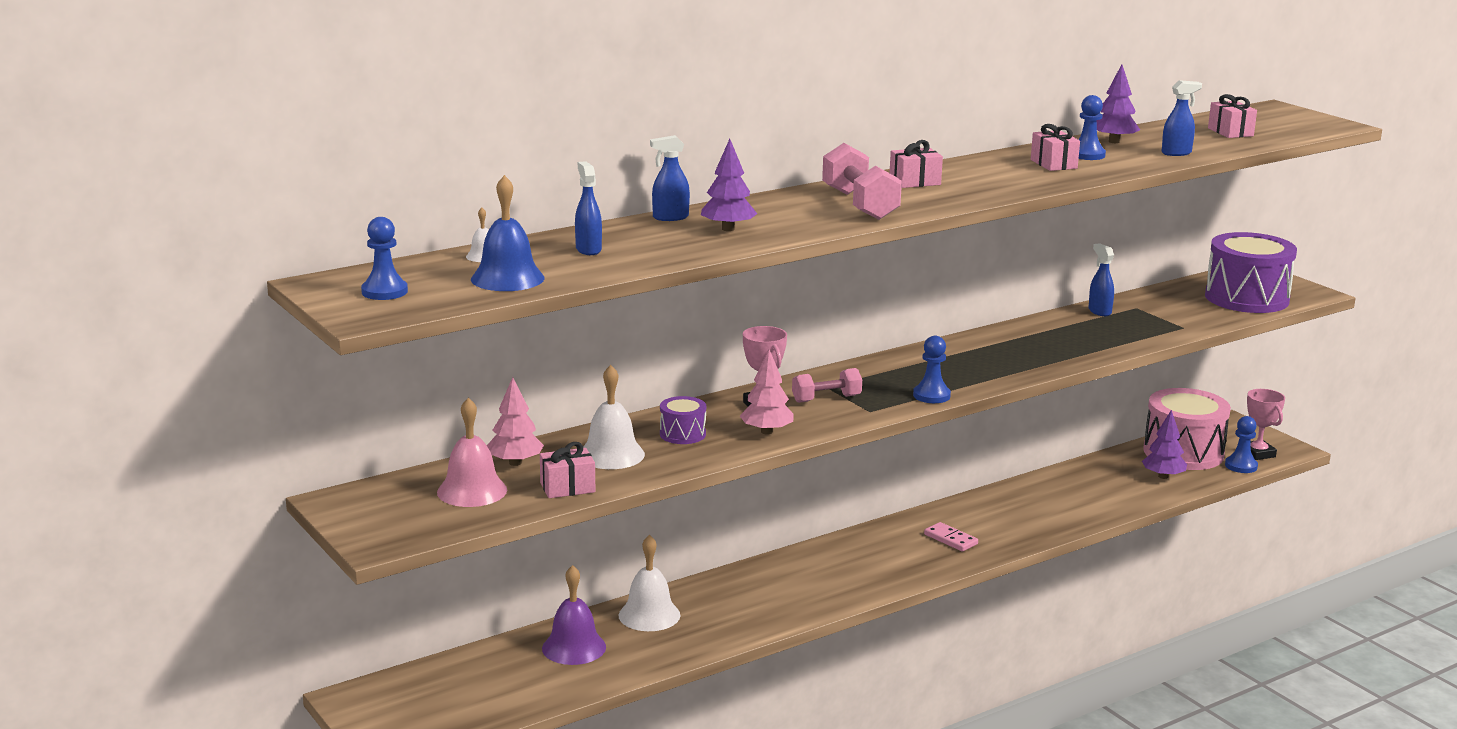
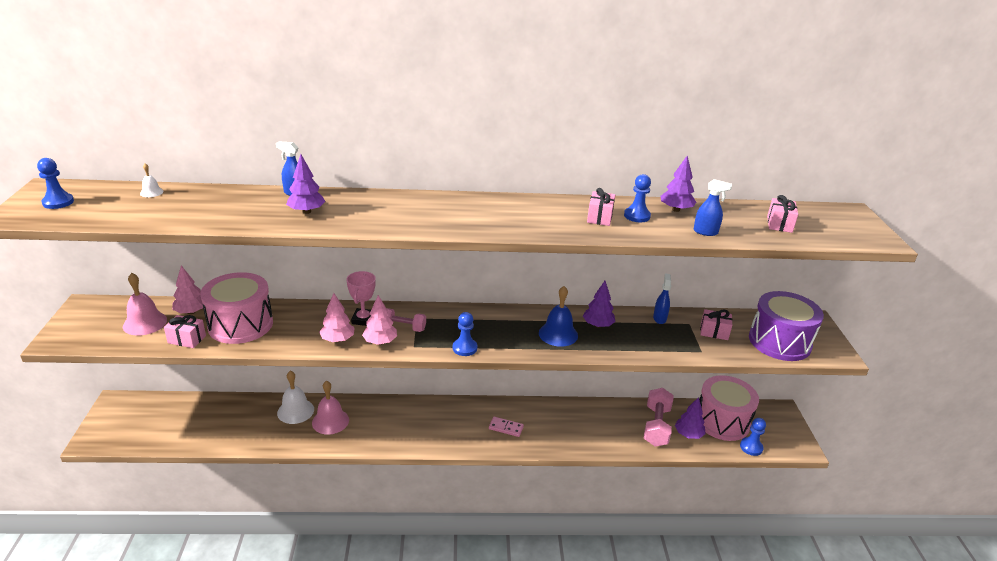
camera: 30 degrees right, 10 degrees up
(507, 278) = (128, 212): blue bell -> blue bell (558, 334)
(574, 647) = (238, 416): purple bell -> none
(588, 249) = (207, 204): blue spray bottle -> none
(611, 454) = (240, 324): white bell -> pink drum
(682, 434) = (294, 324): purple drum -> none
(715, 608) = (330, 421): none -> pink bell
(822, 418) = (380, 342): none -> pink tree
(860, 204) = (416, 215): pink dumbbell -> pink dumbbell (656, 426)
(914, 182) = (483, 207): pink gift -> pink gift (714, 332)
(950, 539) = (506, 428): pink domino -> pink domino turned 60 degrees counterclockwise
(1044, 335) = (598, 325): none -> purple tree
(1258, 453) = (774, 442): pink trophy -> none

